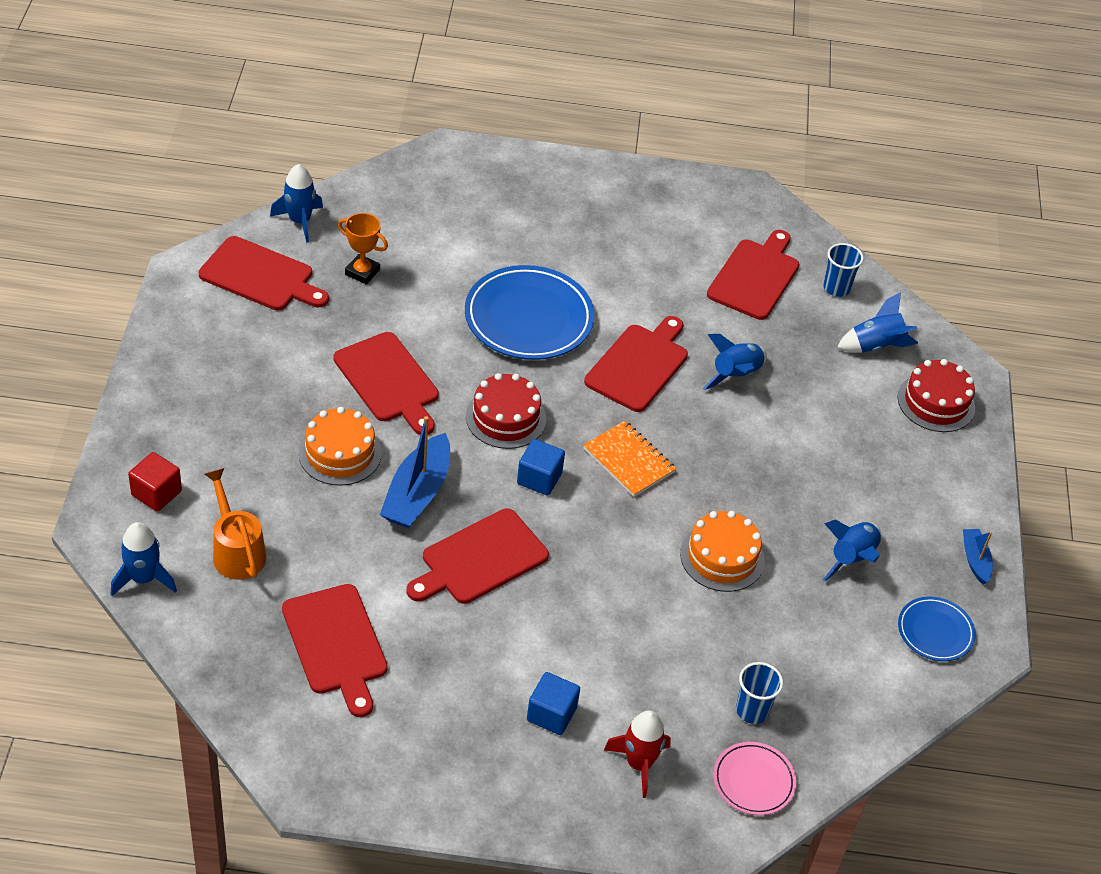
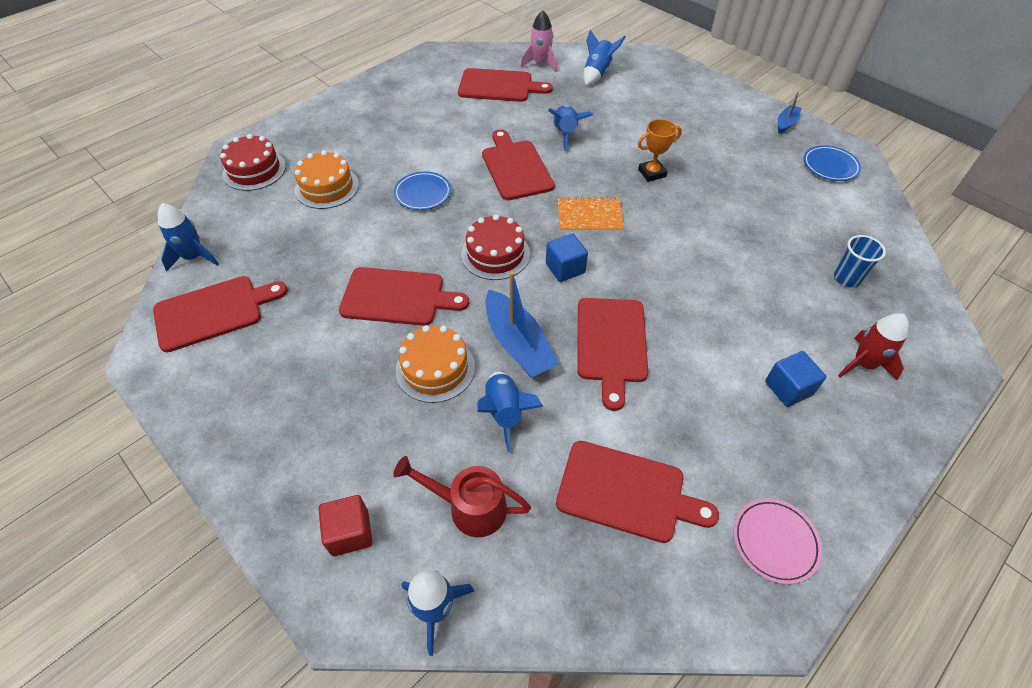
camera: 45 degrees left, 5 degrees up
(236, 551) = (469, 507): orange watering can -> red watering can
(362, 272) = (283, 251): orange trophy -> orange trophy (652, 173)
(528, 318) = (423, 193): blue plate -> blue plate, size x0.53
(722, 557) = (706, 220): orange cake -> orange cake (327, 187)
(753, 781) = (909, 312): pink plate -> pink plate (775, 541)
(755, 277) = (499, 86): red cutting board -> red cutting board turned 120 degrees clockwise
(836, 288) = (540, 64): blue cup -> pink rocket
(851, 558) = (749, 167): blue rocket -> blue rocket (504, 413)
(936, 402) = (658, 76): red cake -> red cake (254, 170)
(975, 560) = (786, 123): blue boat -> blue boat turned 90 degrees clockwise

